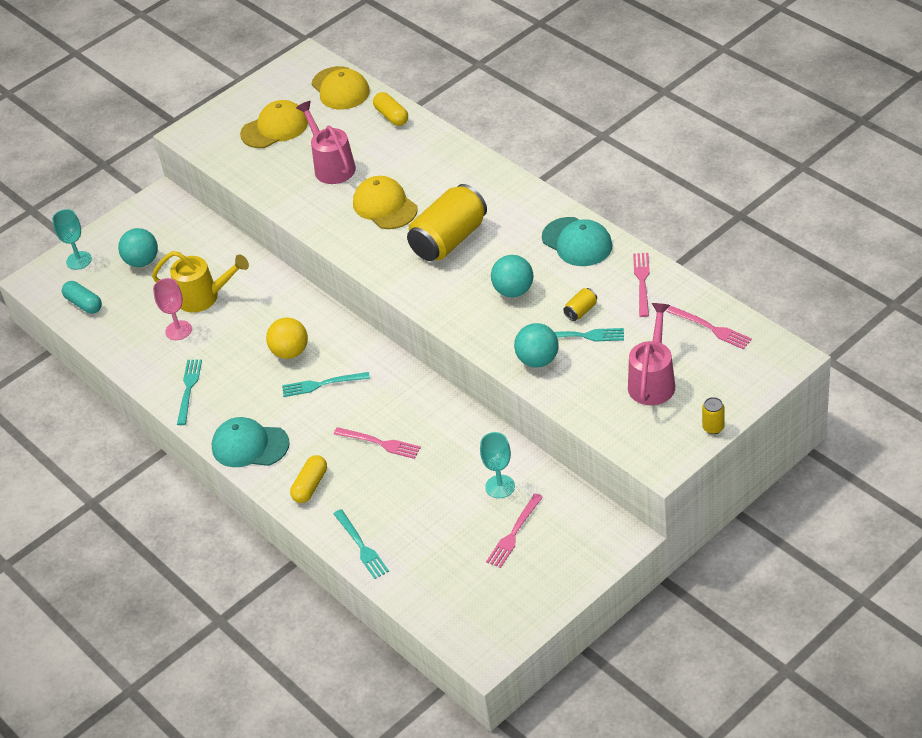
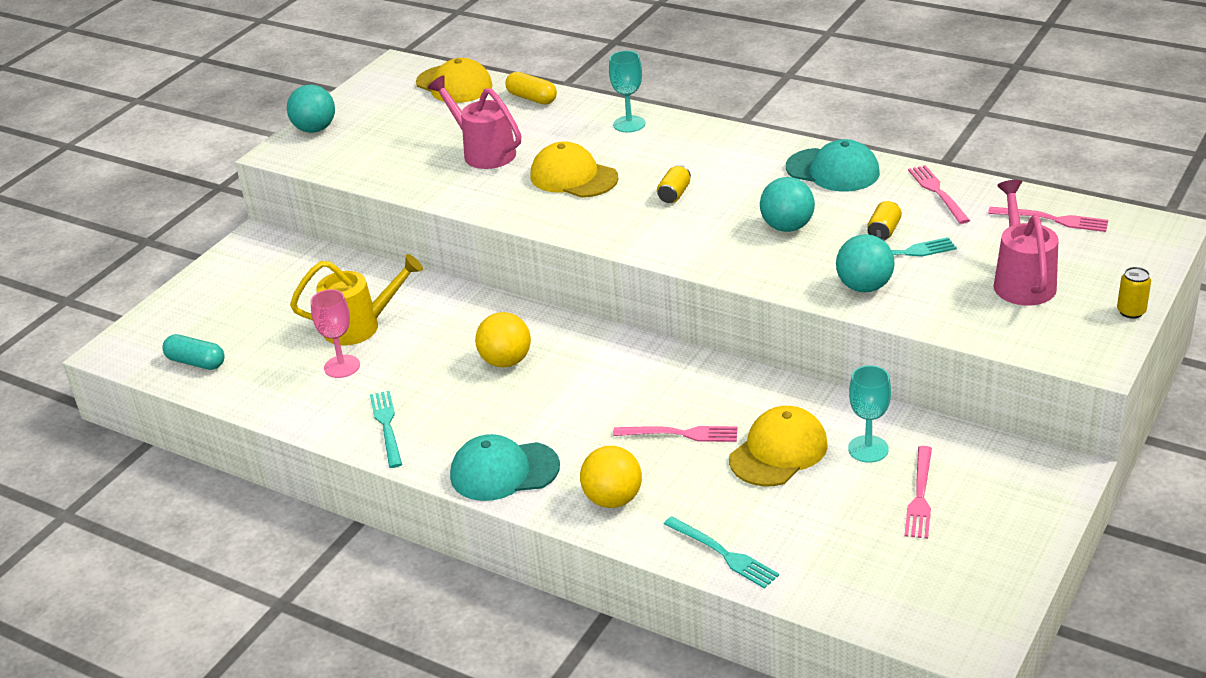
camera: 20 degrees left, 10 degrees down
(79, 260) = (170, 319): turquoise goblet -> turquoise goblet (629, 124)
(142, 261) = (258, 305): turquoise ball -> turquoise ball (315, 129)
(275, 128) = (391, 130): yellow cap -> yellow cap (778, 451)
(310, 486) = (613, 499): yellow capsule -> yellow ball
(322, 384) = (567, 387): turquoise fork -> none
(449, 240) = (674, 194): yellow can -> yellow can, size x0.41

